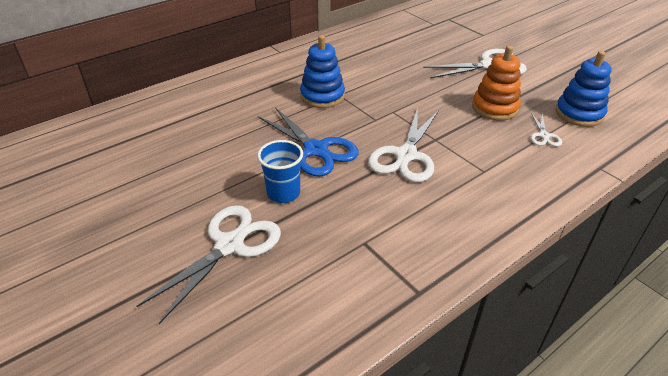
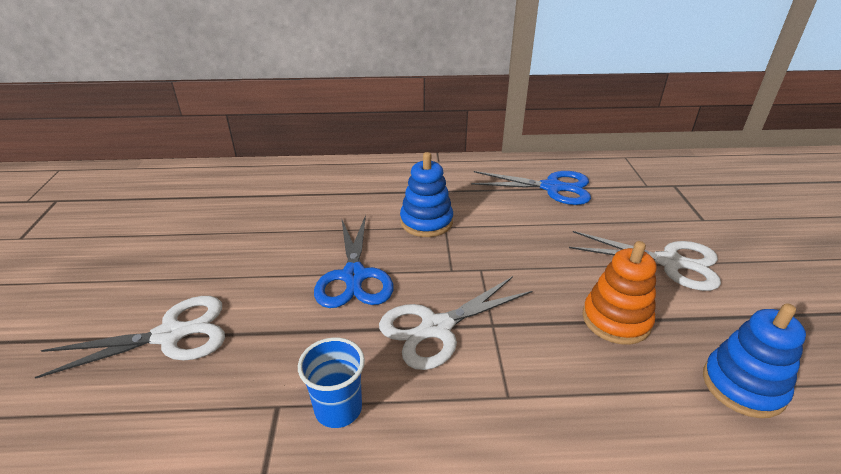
camera: 35 degrees right, 5 degrees down
(283, 193) = (273, 307): blue cup -> blue cup (338, 409)
(379, 44) = (551, 187): none -> blue scissors
(544, 136) = (648, 391): white scissors -> none

